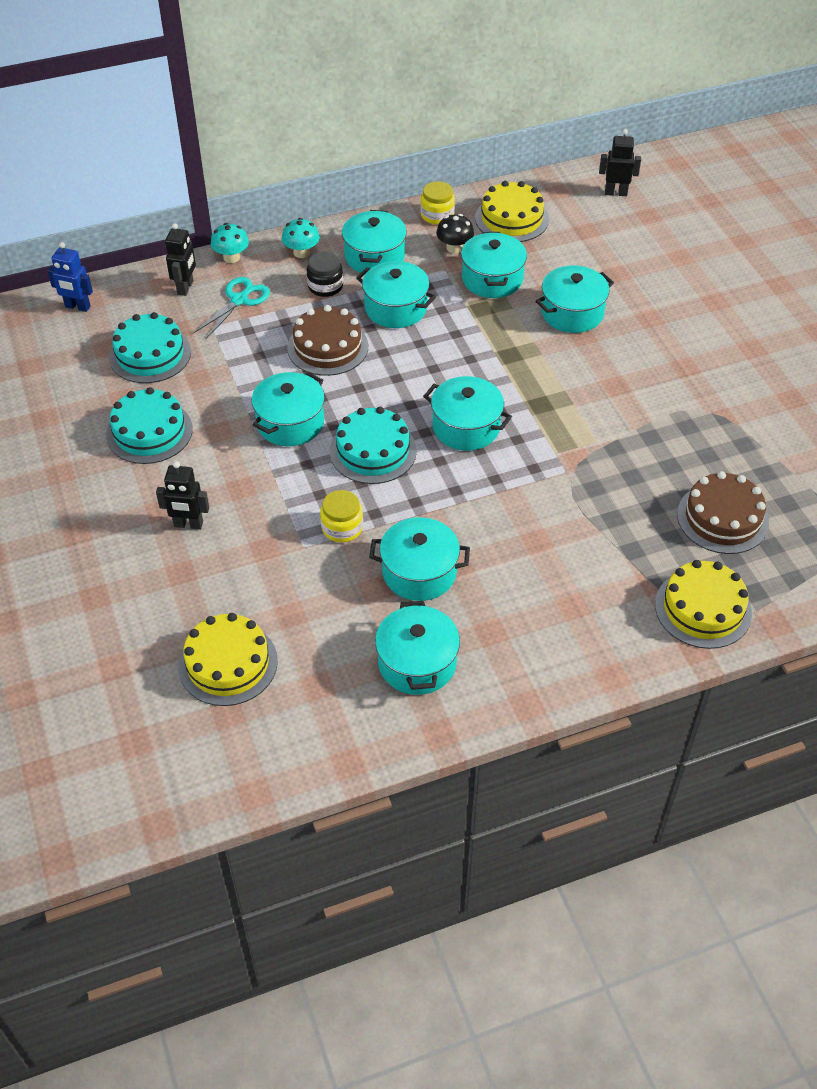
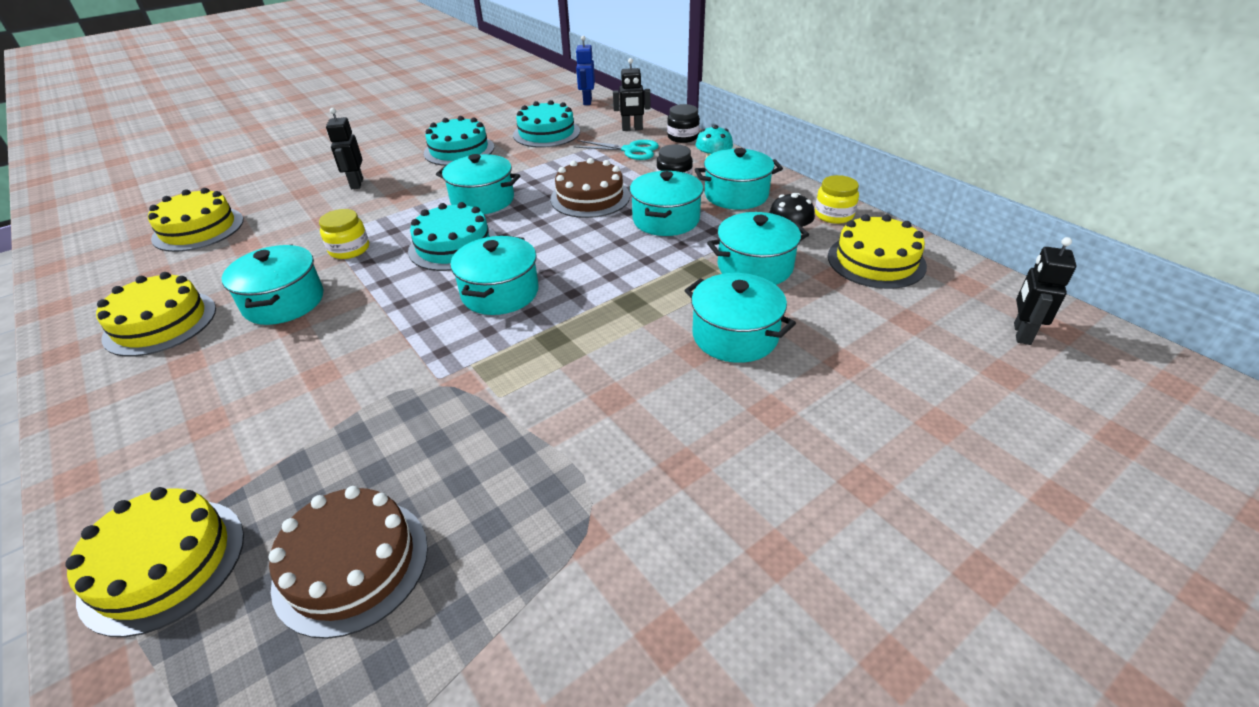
camera: 75 degrees right, 10 degrees down
(231, 257) = (683, 137): turquoise mushroom -> black jar
(417, 663) = (160, 323): turquoise pot -> yellow cake
(616, 193) = (1021, 333): black robot -> black robot turned 150 degrees counterclockwise

